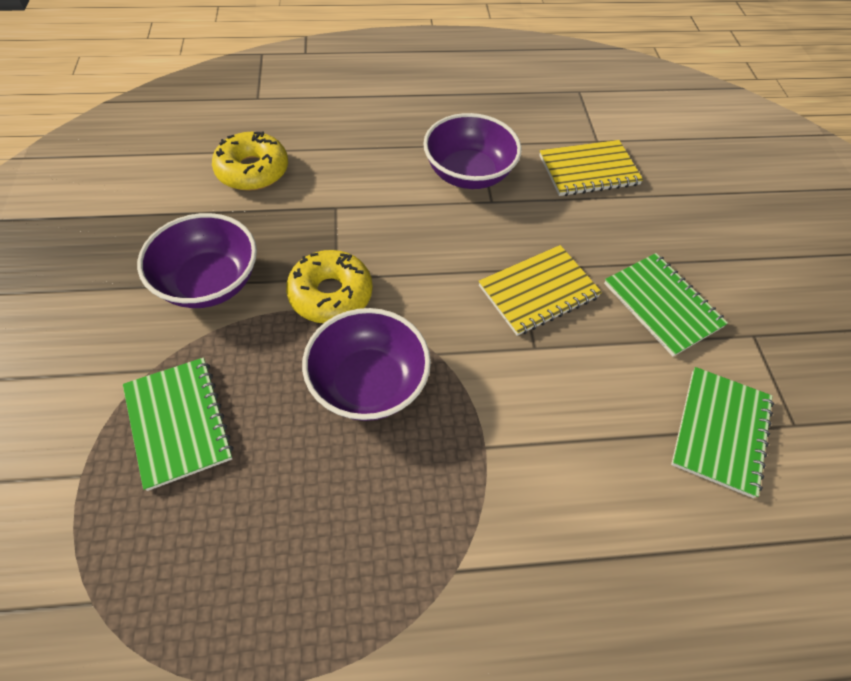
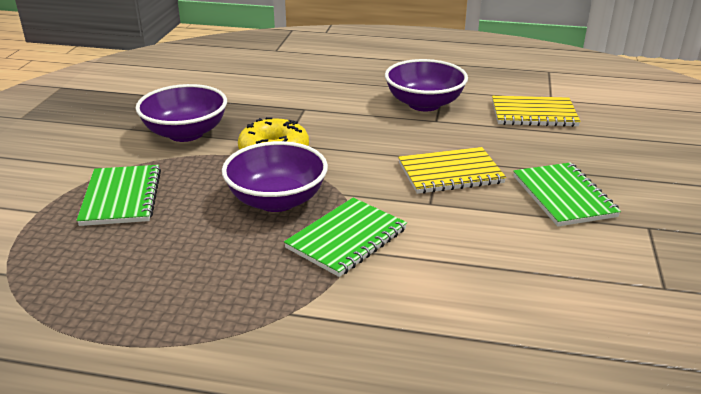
camera: 20 degrees right, 25 degrees down
(252, 170) = (251, 84): yellow donut -> none
(720, 431) = (583, 278): green notebook -> green notebook (347, 239)

